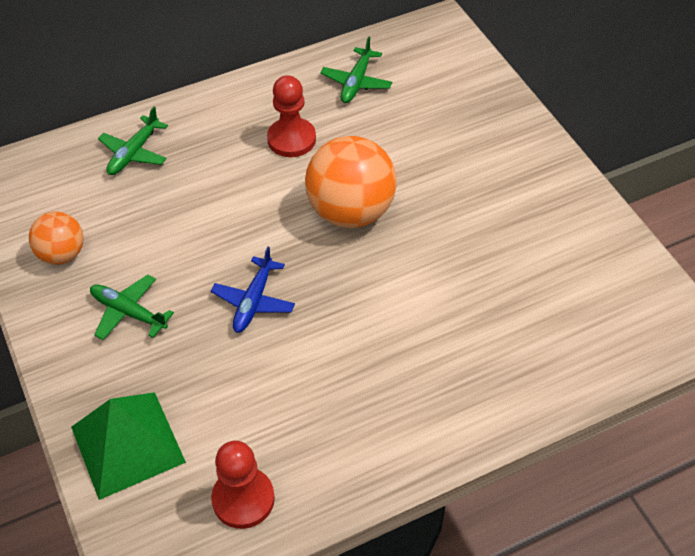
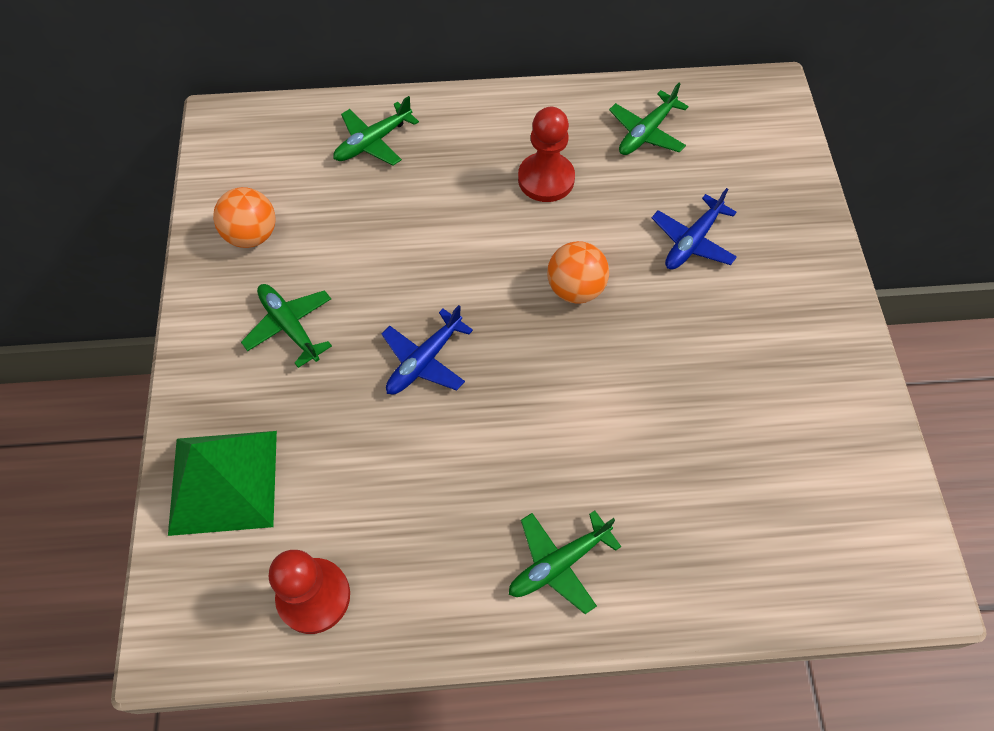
camera: 20 degrees right, 10 degrees up
(351, 211) = (575, 289): orange ball -> orange ball, size x0.57
(426, 407) = (559, 563): none -> green plane
(427, 150) = (692, 241): none -> blue plane

